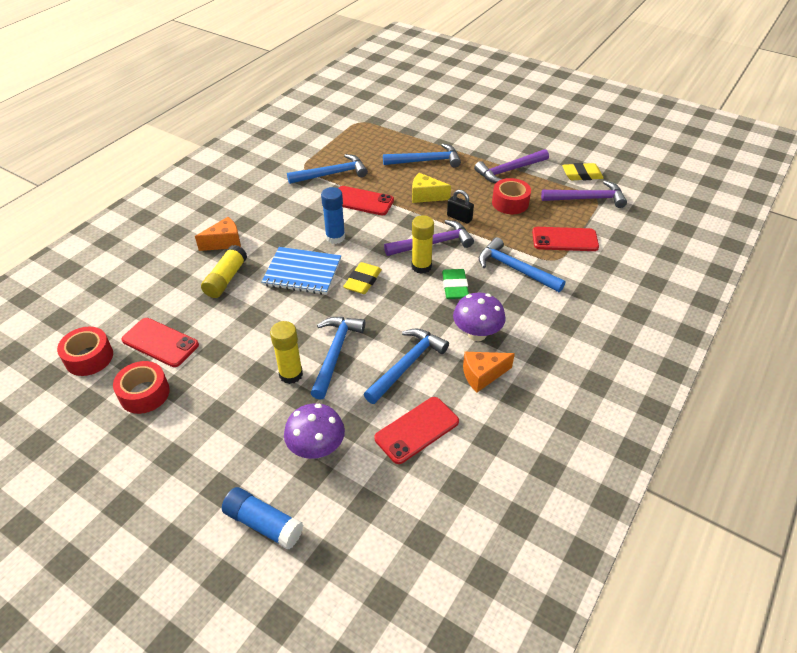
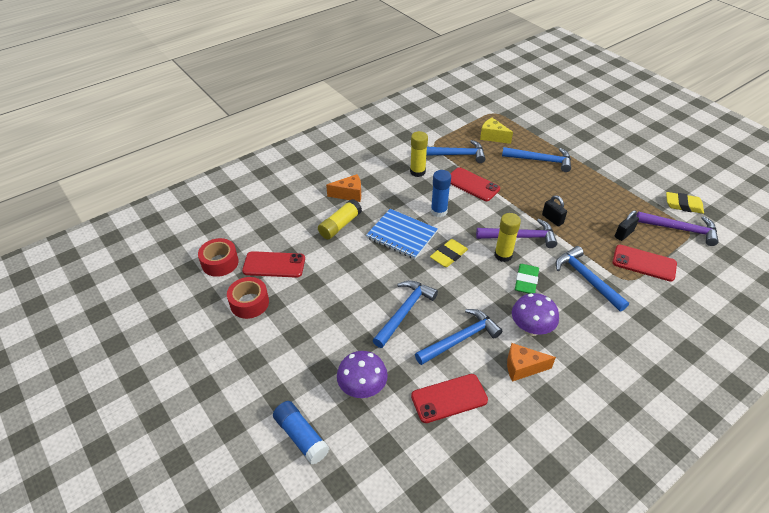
camera: 20 degrees right, 0 degrees up
(160, 342) = (274, 265): red phone -> red phone turned 45 degrees counterclockwise
(291, 374) = (363, 319): yellow glue stick -> yellow glue stick (417, 172)
(425, 196) = (529, 192): yellow cheese -> yellow cheese (492, 137)
(508, 171) = (613, 186): purple hammer -> none
(510, 203) = (604, 216): red tape -> none
(535, 216) = (623, 234): none -> black padlock

